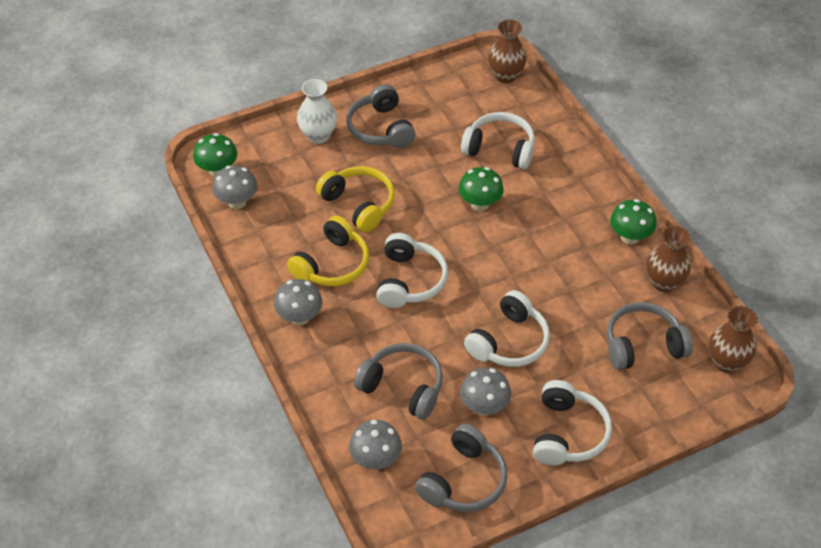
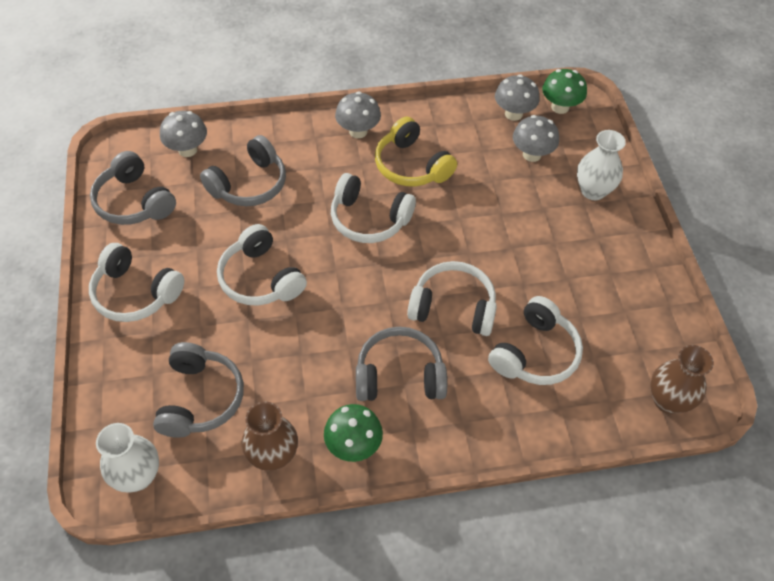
camera: 105 degrees right, 5 degrees up
(359, 204) = (483, 202): yellow headphones -> none
(381, 128) = (594, 247): grey headphones -> grey headphones (399, 375)
(480, 204) = (453, 307): green mushroom -> white headphones
(484, 406) = (198, 237): grey mushroom -> grey mushroom (532, 154)
(726, 362) = (138, 476): brown vase -> white vase

